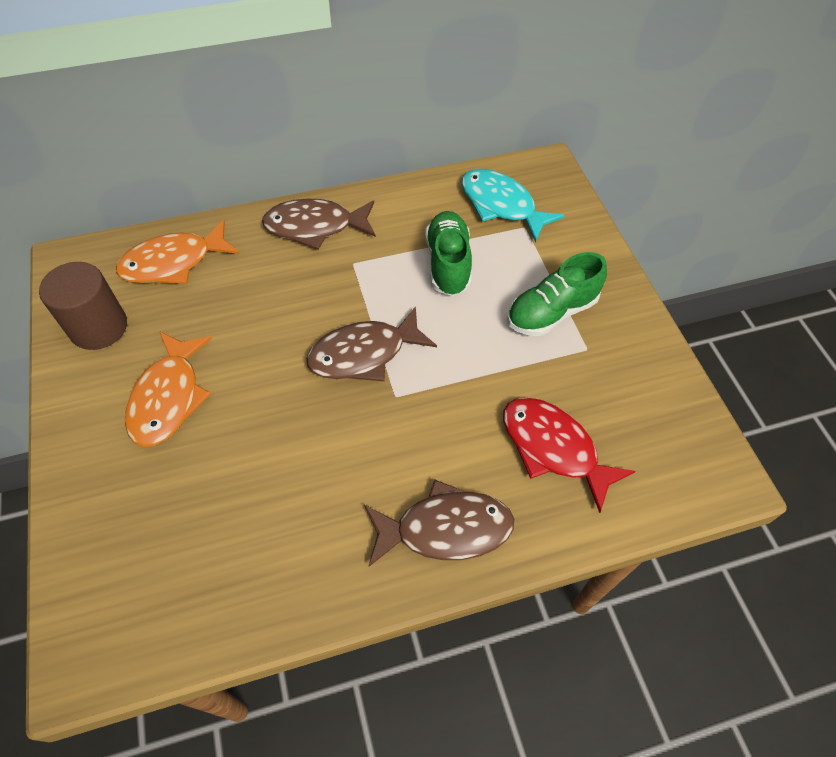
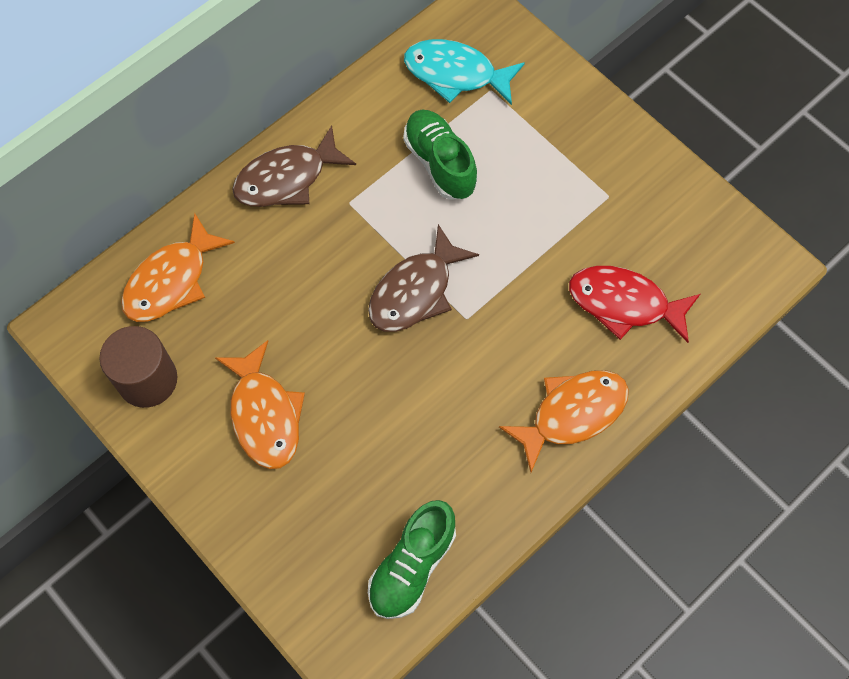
camera: 25 degrees left, 10 degrees up
(445, 529) = (572, 414): brown fish -> orange fish
(551, 312) = (560, 173): green shoe -> green shoe (412, 566)

